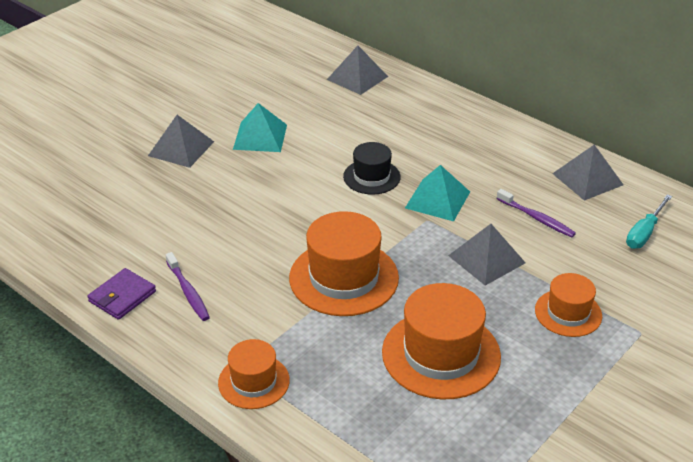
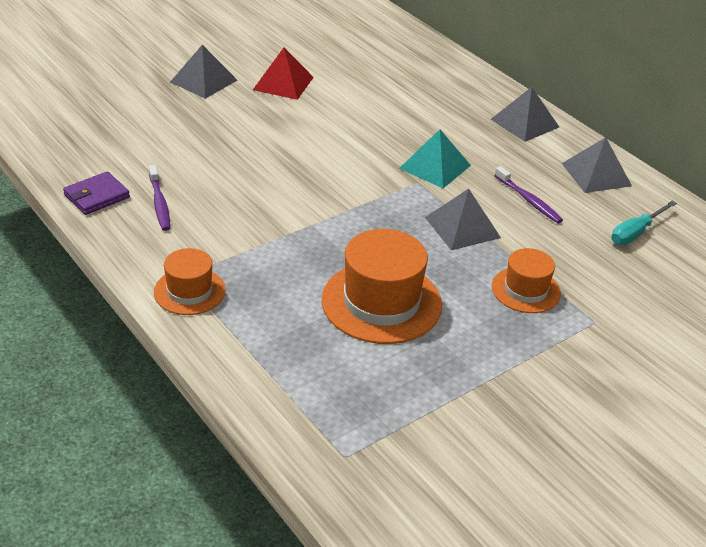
camera: 10 degrees right, 0 degrees up
(260, 137) = (283, 83): turquoise pyramid -> red pyramid
(343, 278) = (313, 218): orange hat -> none
(357, 78) = (399, 47): grey pyramid -> grey pyramid (524, 123)
(371, 177) = (377, 136): black hat -> none

